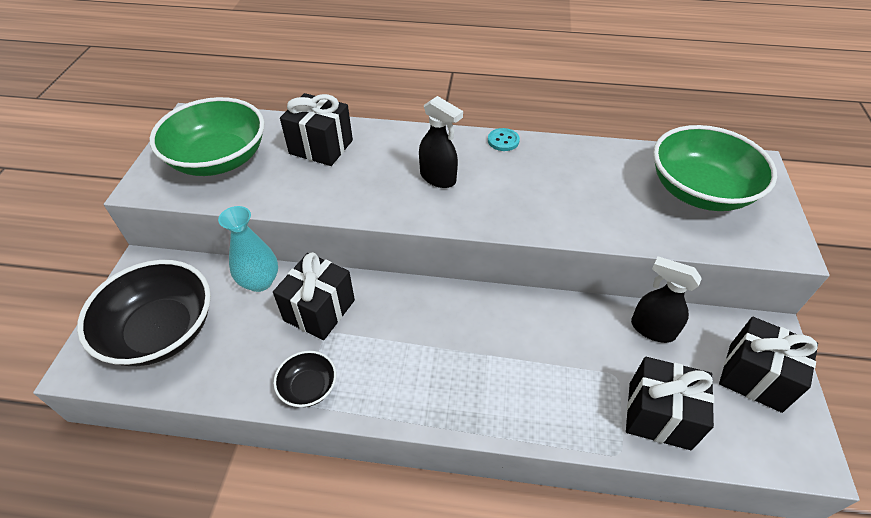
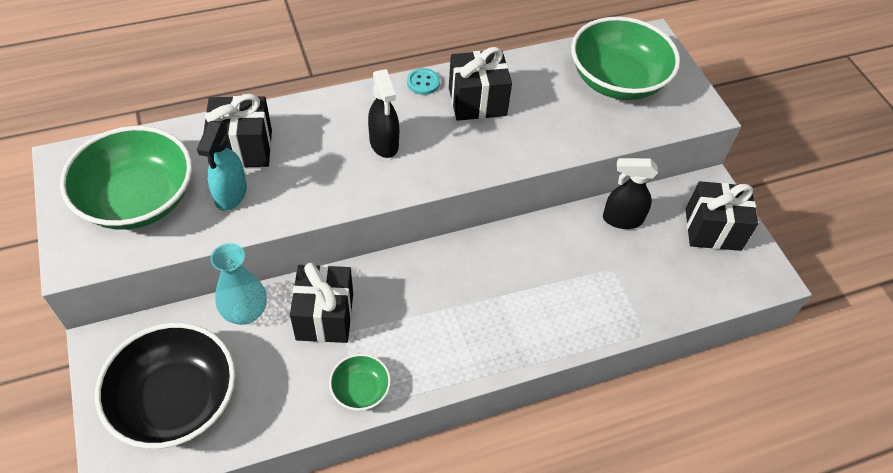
camera: 30 degrees left, 5 degrees up
(287, 178) = (230, 195): none -> turquoise spray bottle
(308, 387) = (360, 390): black bowl -> green bowl
(438, 178) = (384, 144): black spray bottle -> black spray bottle turned 60 degrees clockwise
(659, 415) = (657, 290): black gift -> black gift (477, 101)

